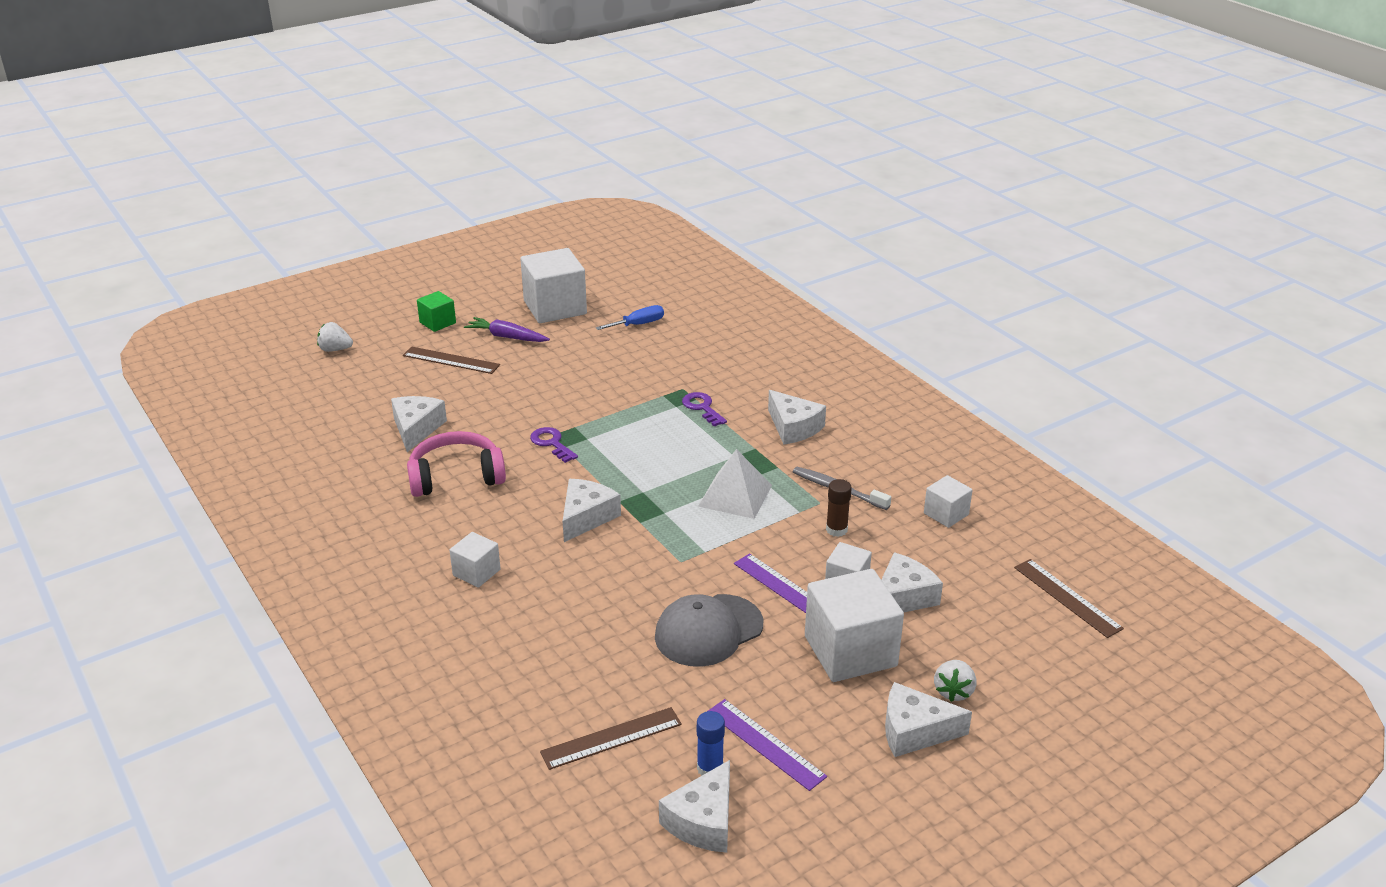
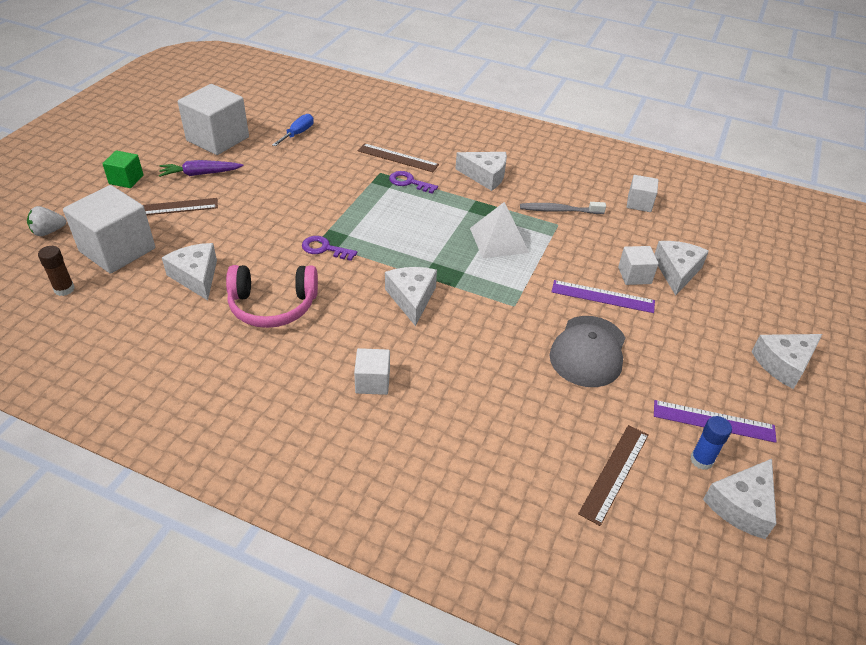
camera: 35 degrees left, 10 degrees up
(456, 477) = (273, 306): pink headphones -> pink headphones turned 135 degrees counterclockwise
(703, 821) = (741, 505): white cheese -> white cheese turned 45 degrees clockwise
(836, 530) = (588, 240): brown glue stick -> brown glue stick (64, 289)
(850, 651) = (688, 324): white cube -> white cube (117, 250)
(953, 691) = (773, 324): white strawberry -> none
(1067, 597) = (760, 233): brown ruler -> brown ruler (397, 158)

